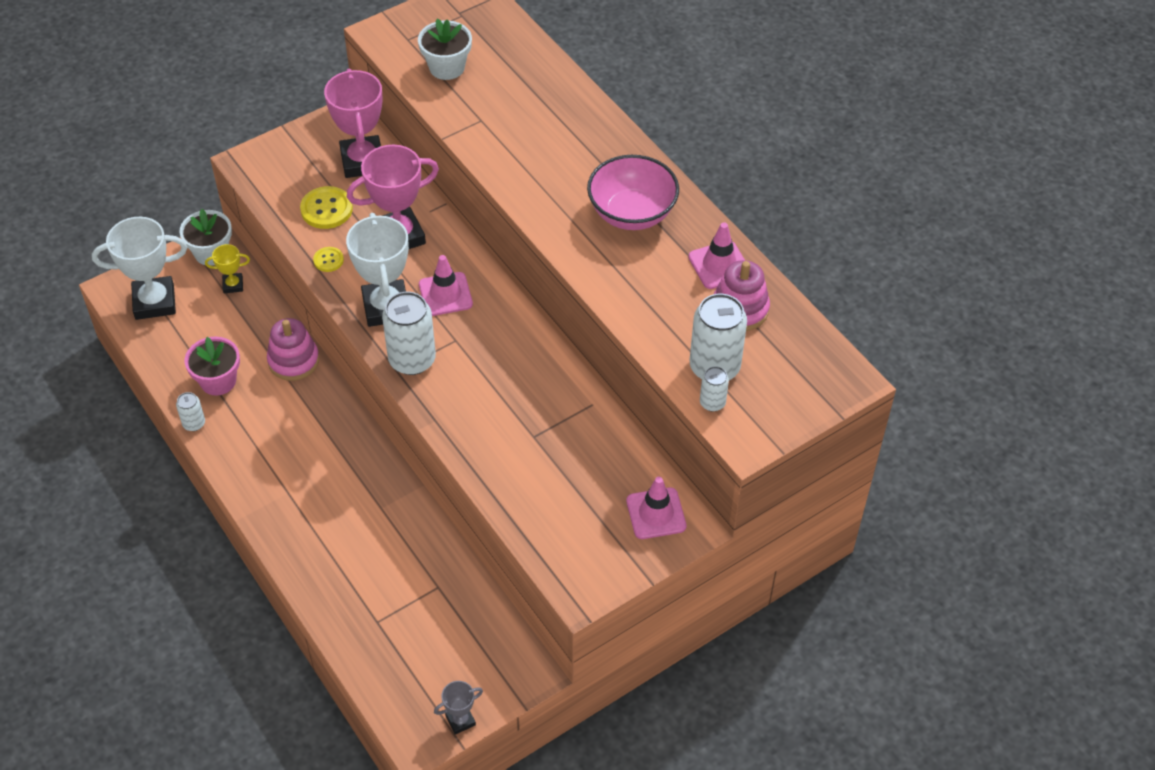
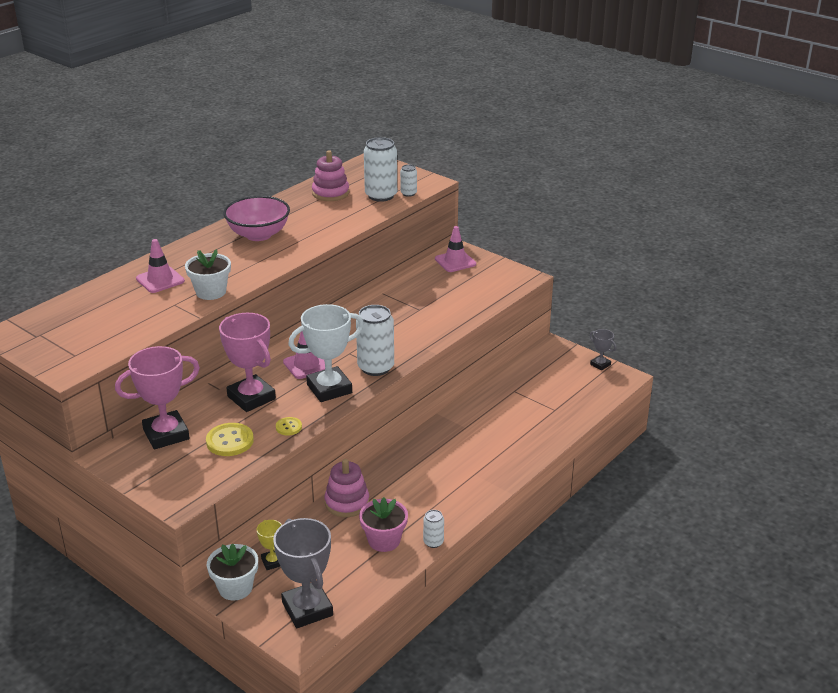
camera: 105 degrees left, 20 degrees down
(154, 302) = (307, 609): white trophy -> grey trophy
(447, 67) = (111, 330): white flower pot -> white flower pot (211, 292)
(719, 265) = (295, 202): pink traffic cone -> pink traffic cone (160, 280)

